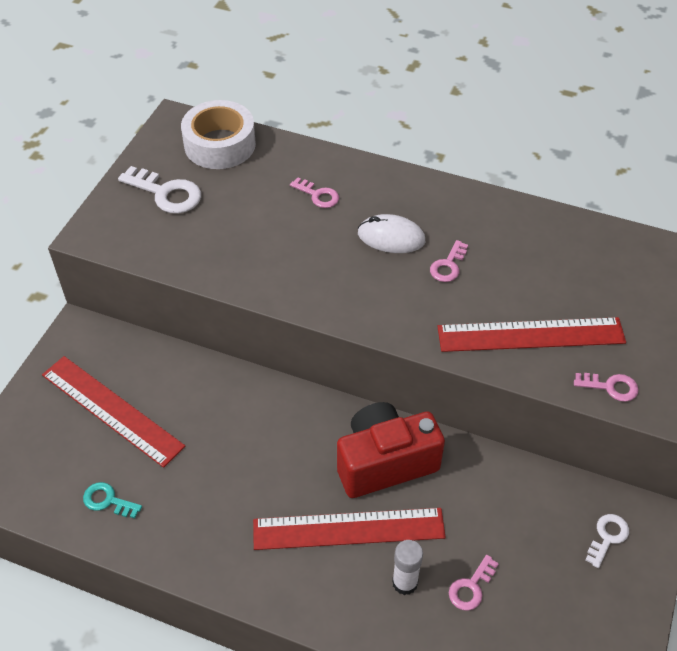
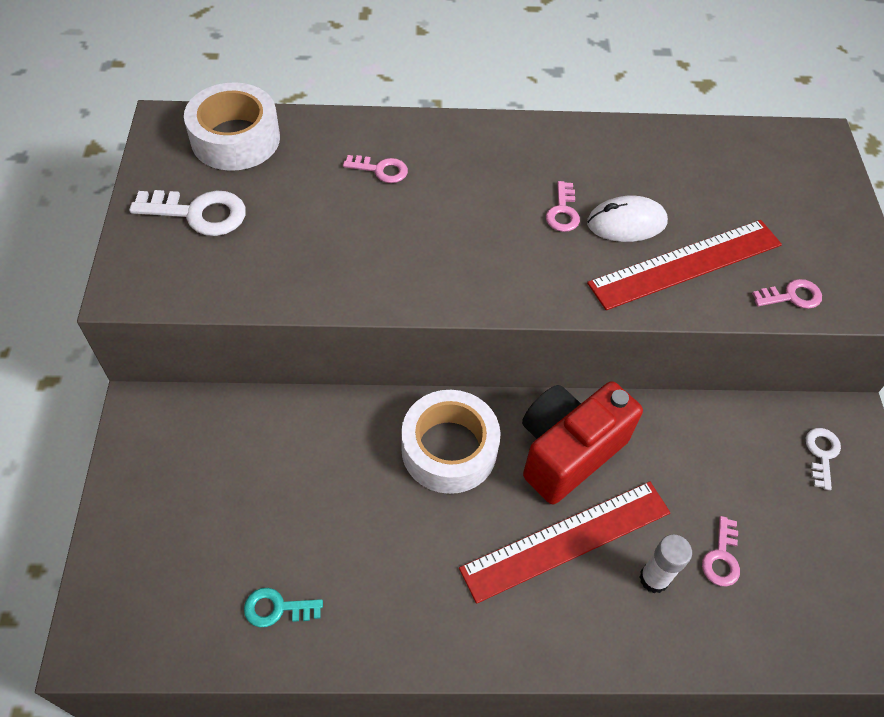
camera: 25 degrees left, 5 degrees up
(111, 410) = (229, 495): red ruler -> none
(290, 430) = (449, 449): none -> white tape
(391, 237) = (486, 197): white mouse -> white mouse (626, 223)

